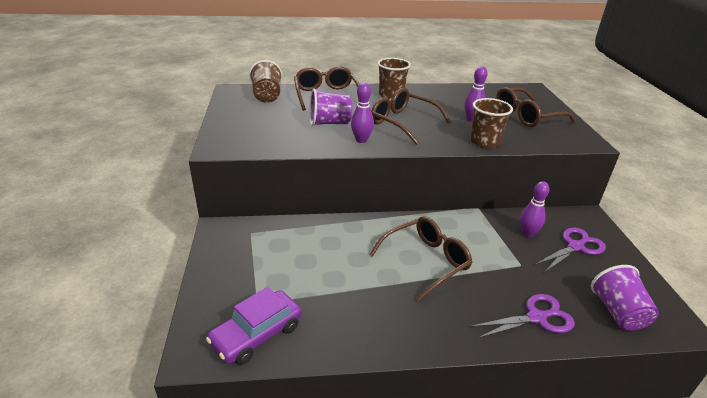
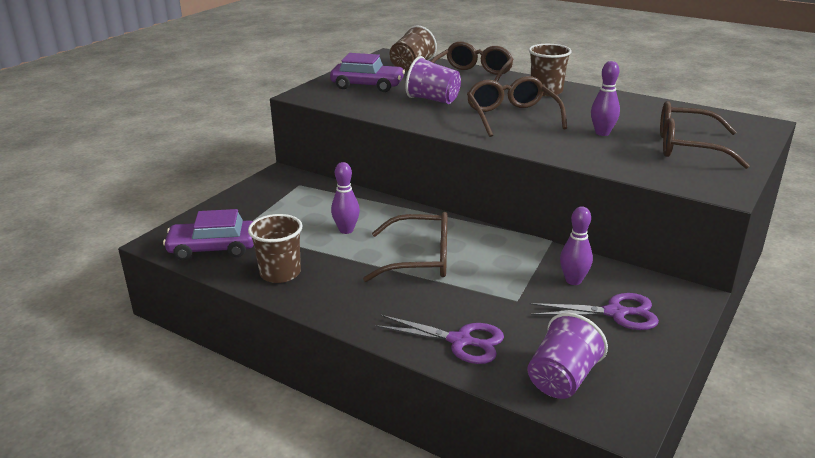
camera: 40 degrees right, 5 degrees down
(259, 123) = (367, 85): none -> purple car
(361, 140) = (439, 120): purple bowling pin -> purple bowling pin (346, 230)
(484, 142) = (575, 155): brown cup -> brown cup (280, 273)

